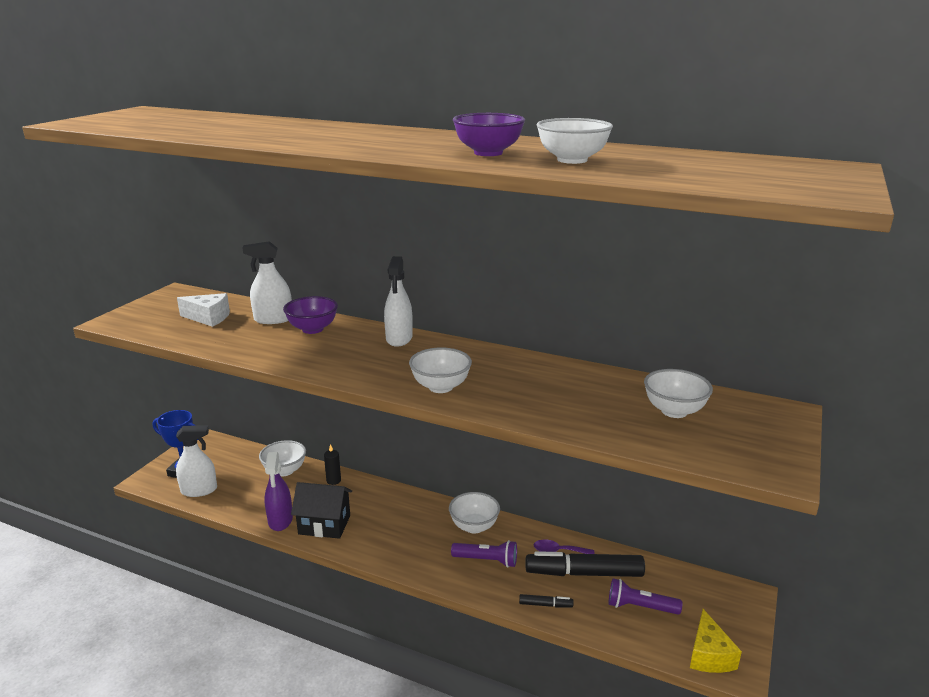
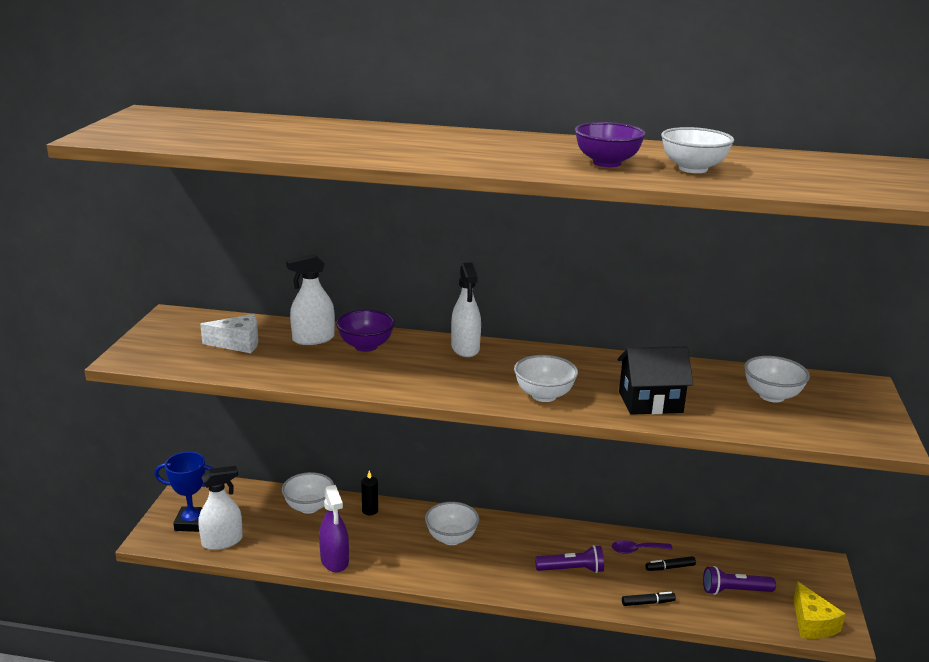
camera: 15 degrees left, 0 degrees up
(324, 525) = (385, 558): black house -> black house (650, 402)
(474, 526) = (542, 538): white bowl -> white bowl (451, 538)
(584, 573) = (670, 567): black marker -> black marker, size x0.44

